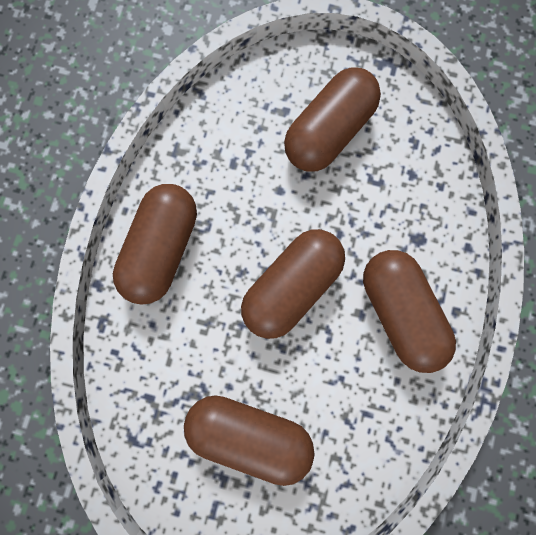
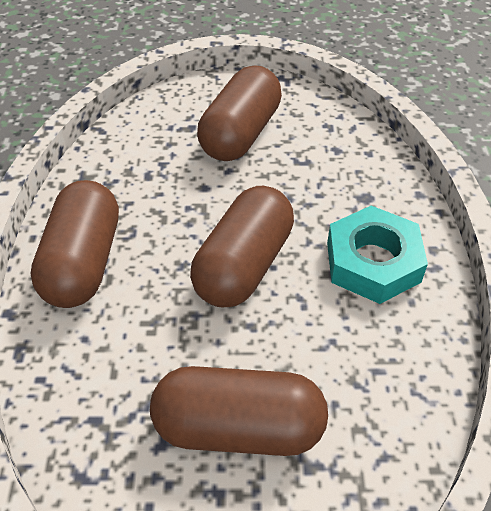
camera: 15 degrees left, 30 degrees down
(400, 312) = (373, 262): brown capsule -> turquoise nut

